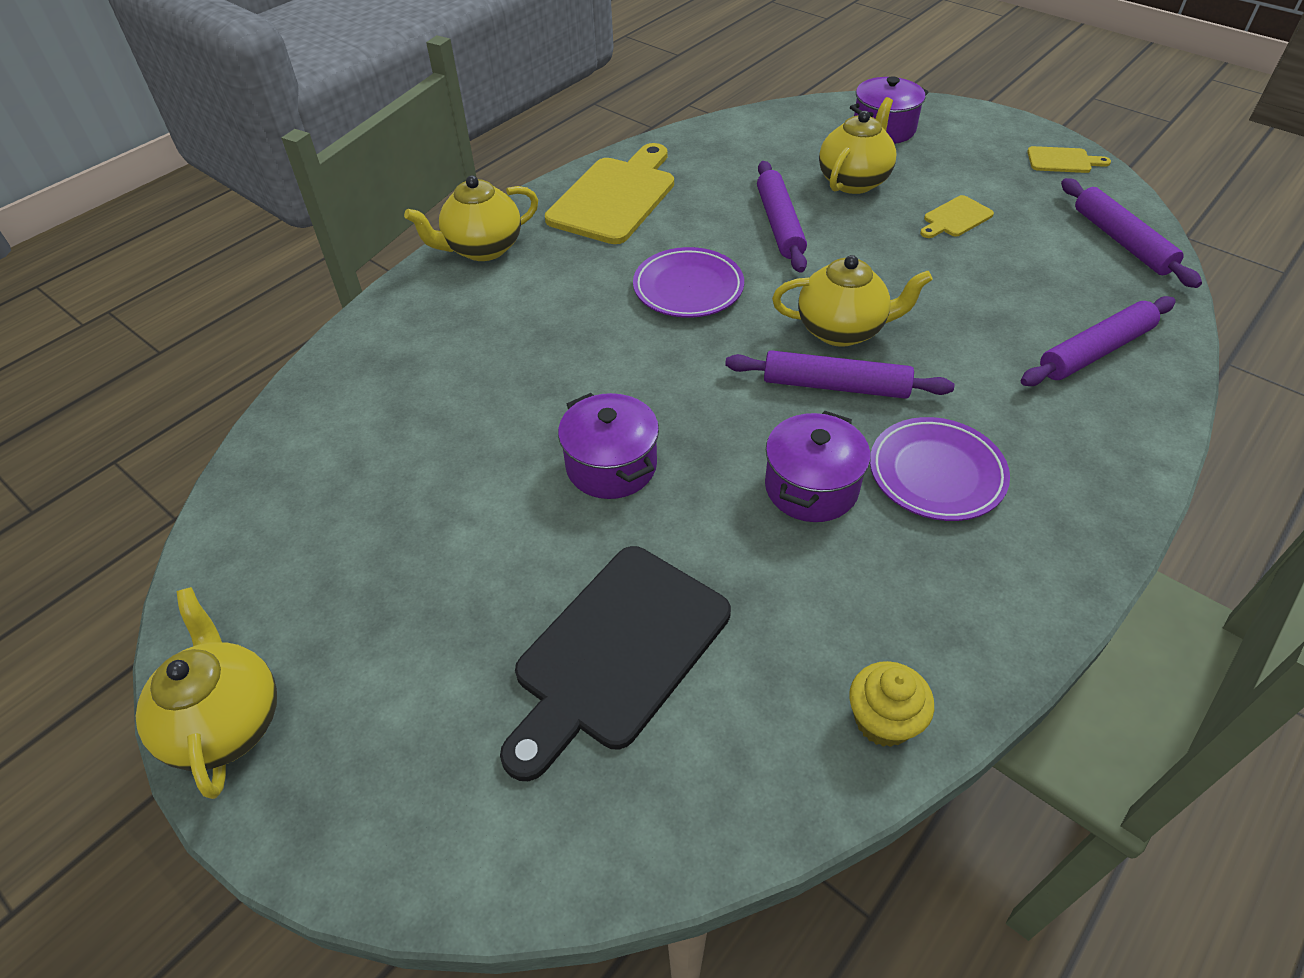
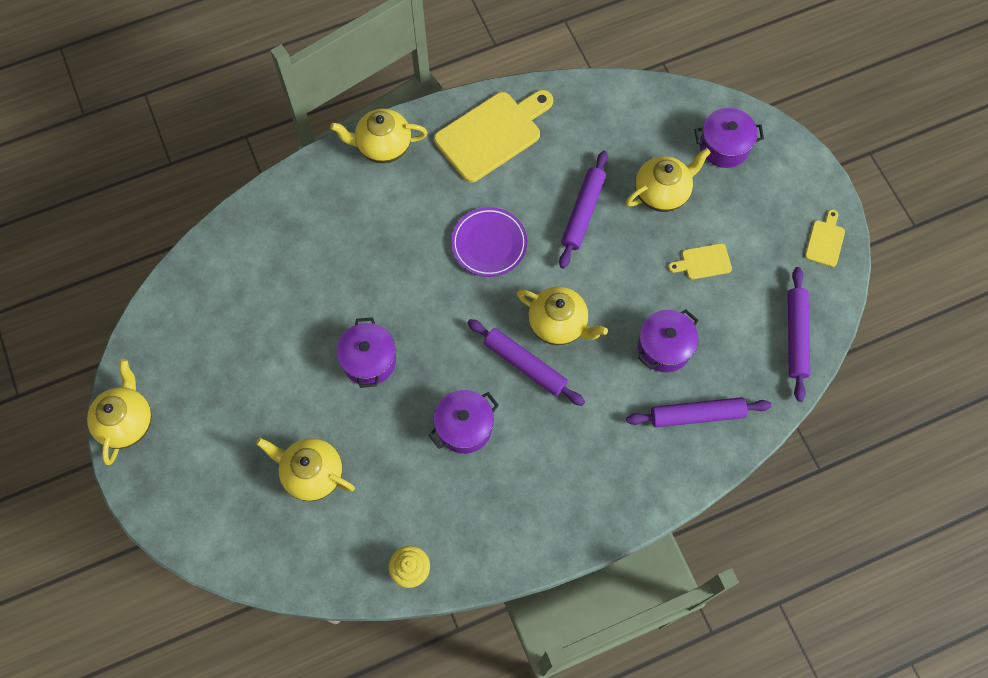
camera: 25 degrees right, 20 degrees up
(616, 652) = (312, 474): black cutting board -> yellow teapot
(936, 474) = (536, 452): purple plate -> none
(990, 304) = (664, 347): none -> purple pot
(1062, 161) = (825, 241): yellow cutting board -> yellow cutting board turned 105 degrees counterclockwise

